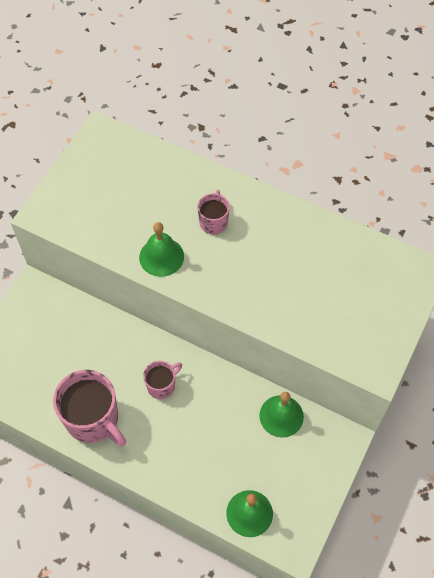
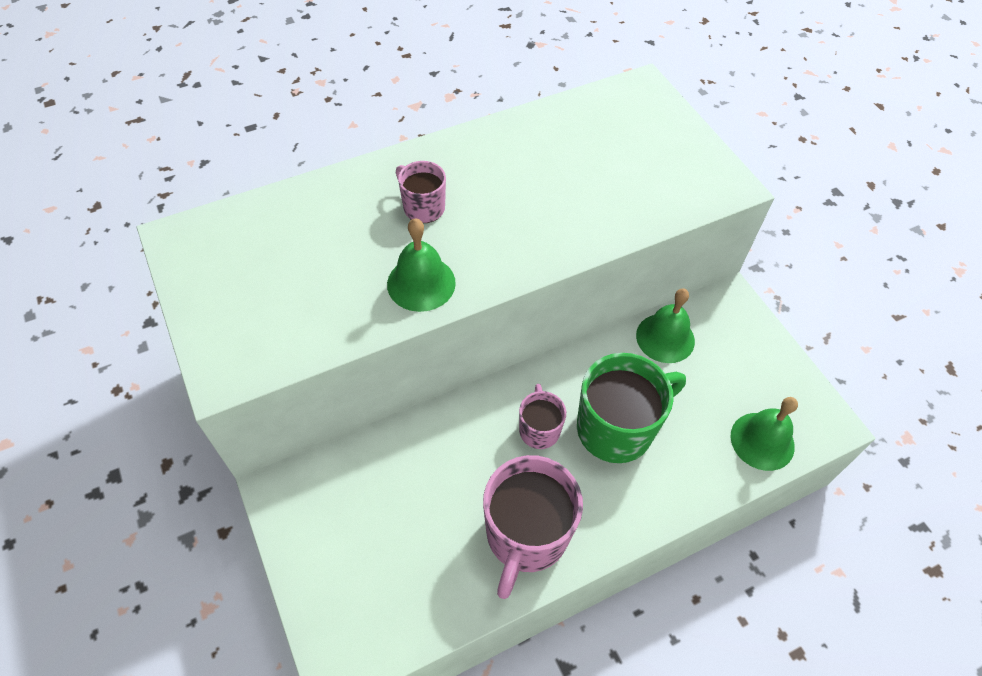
camera: 55 degrees left, 5 degrees down
(93, 419) = (526, 535): pink mug -> pink mug turned 120 degrees clockwise
(194, 426) = (617, 428): none -> green mug

